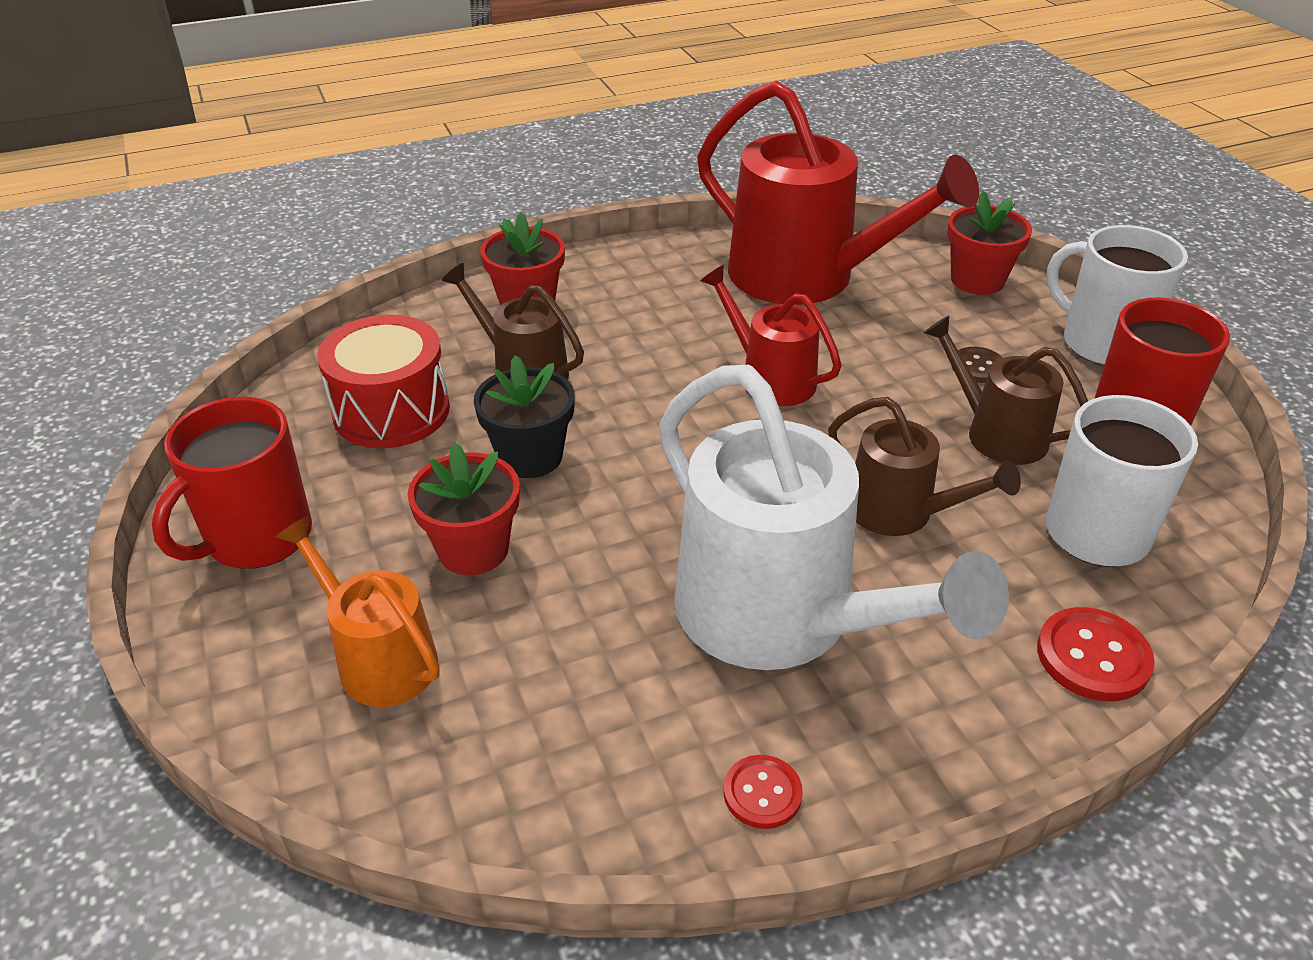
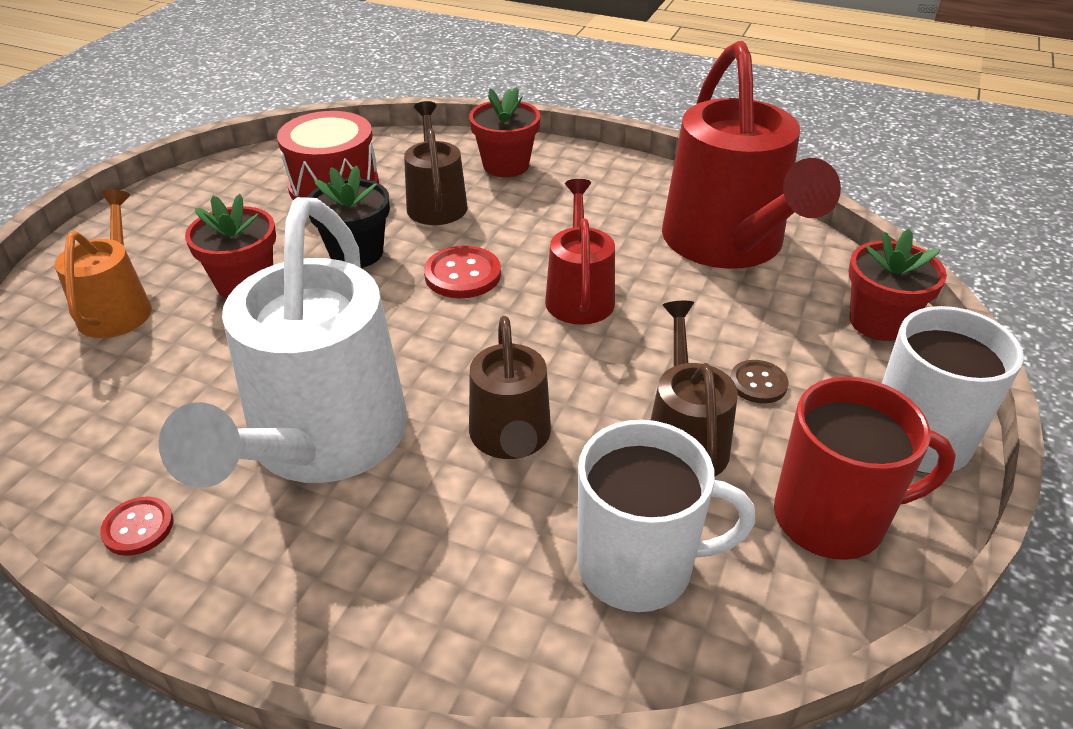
camera: 45 degrees right, 0 degrees up
(257, 537) = (173, 213): red mug -> none
(1093, 657) = (466, 642): red button -> red button (462, 275)

